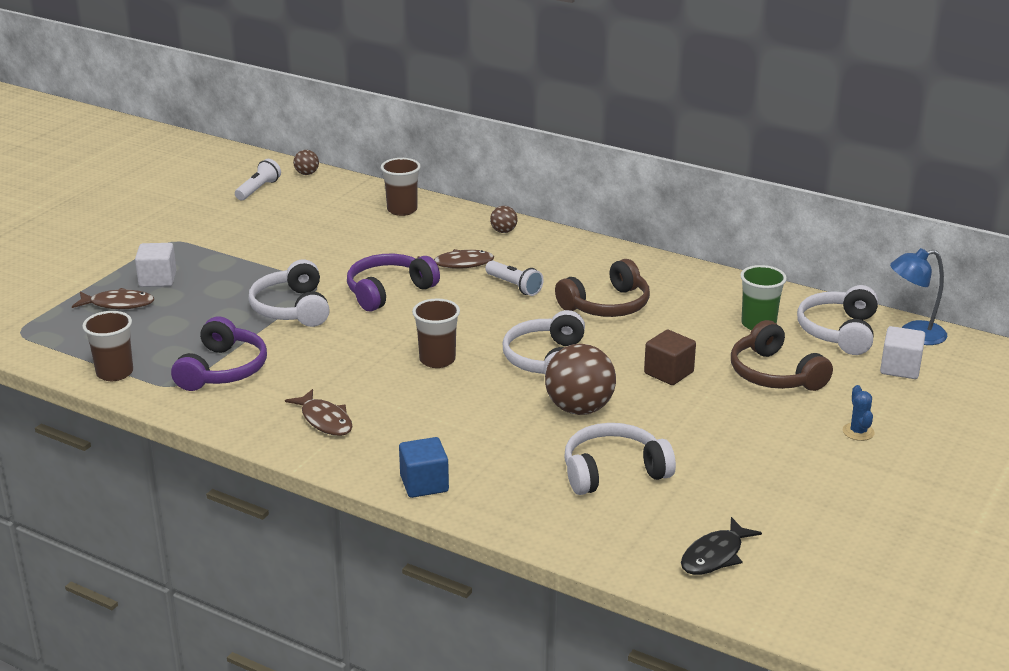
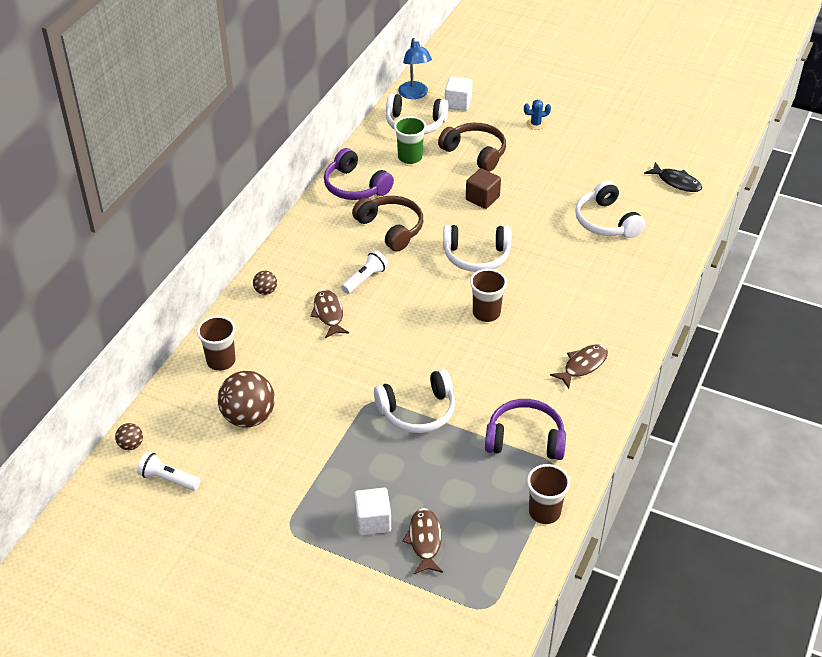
camera: 95 degrees left, 15 degrees up
(389, 291) = (381, 352): purple headphones -> purple headphones (355, 186)
(424, 484) = (645, 305): blue cube -> none
(579, 409) = (537, 238): brown ball -> brown ball (249, 417)
(775, 374) = (475, 153): brown headphones -> brown headphones turned 105 degrees counterclockwise

